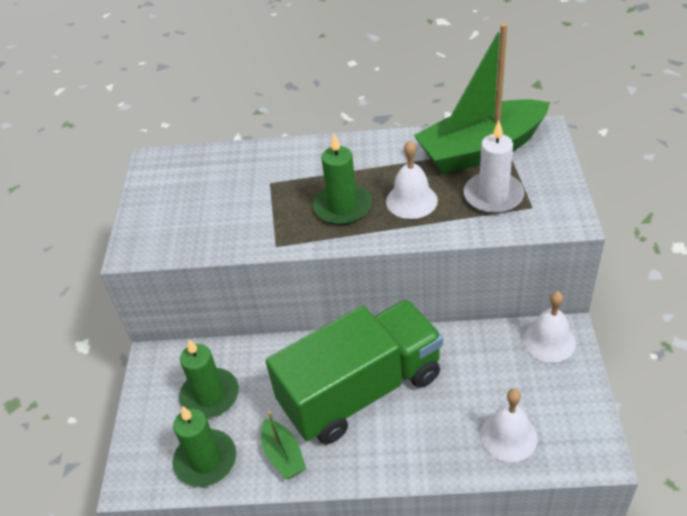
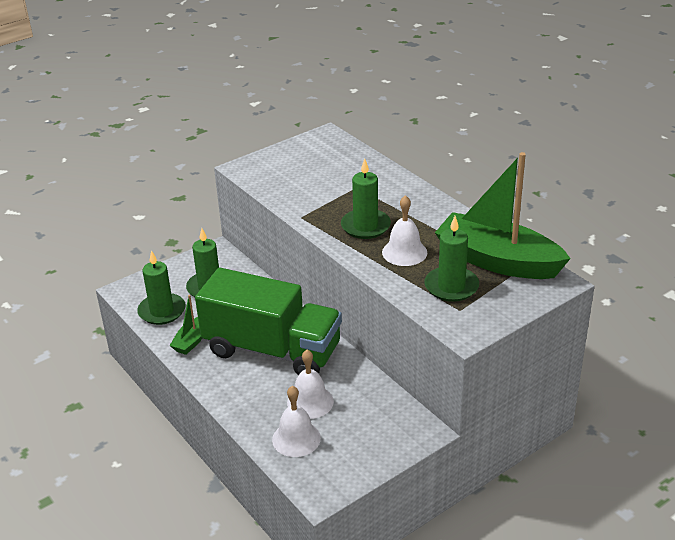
camera: 50 degrees right, 10 degrees down
(493, 196) = (451, 286): white candle -> green candle
(549, 341) = (406, 424): white bell -> white bell (310, 402)

